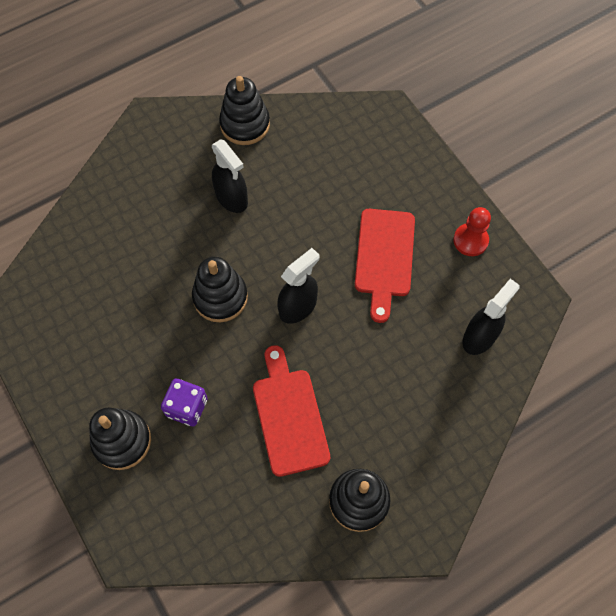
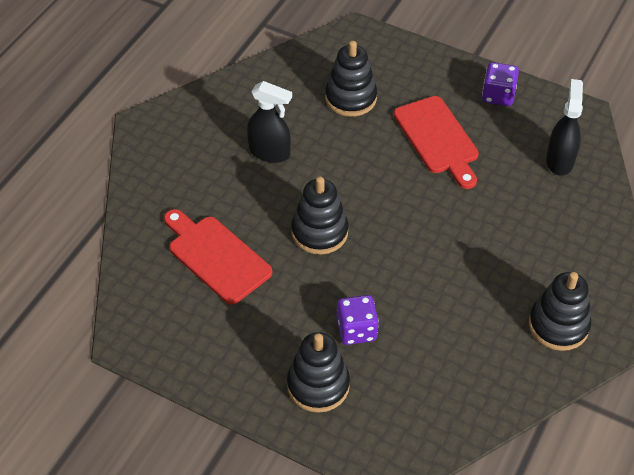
camera: 30 degrees left, 15 degrees down
(245, 124) = (237, 92): black stacking toy -> black stacking toy (351, 98)
(289, 416) = (451, 292): red cutting board -> red cutting board (216, 256)
(298, 307) = (394, 208): black spray bottle -> none
(470, 240) = (498, 95): red pawn -> purple dice

